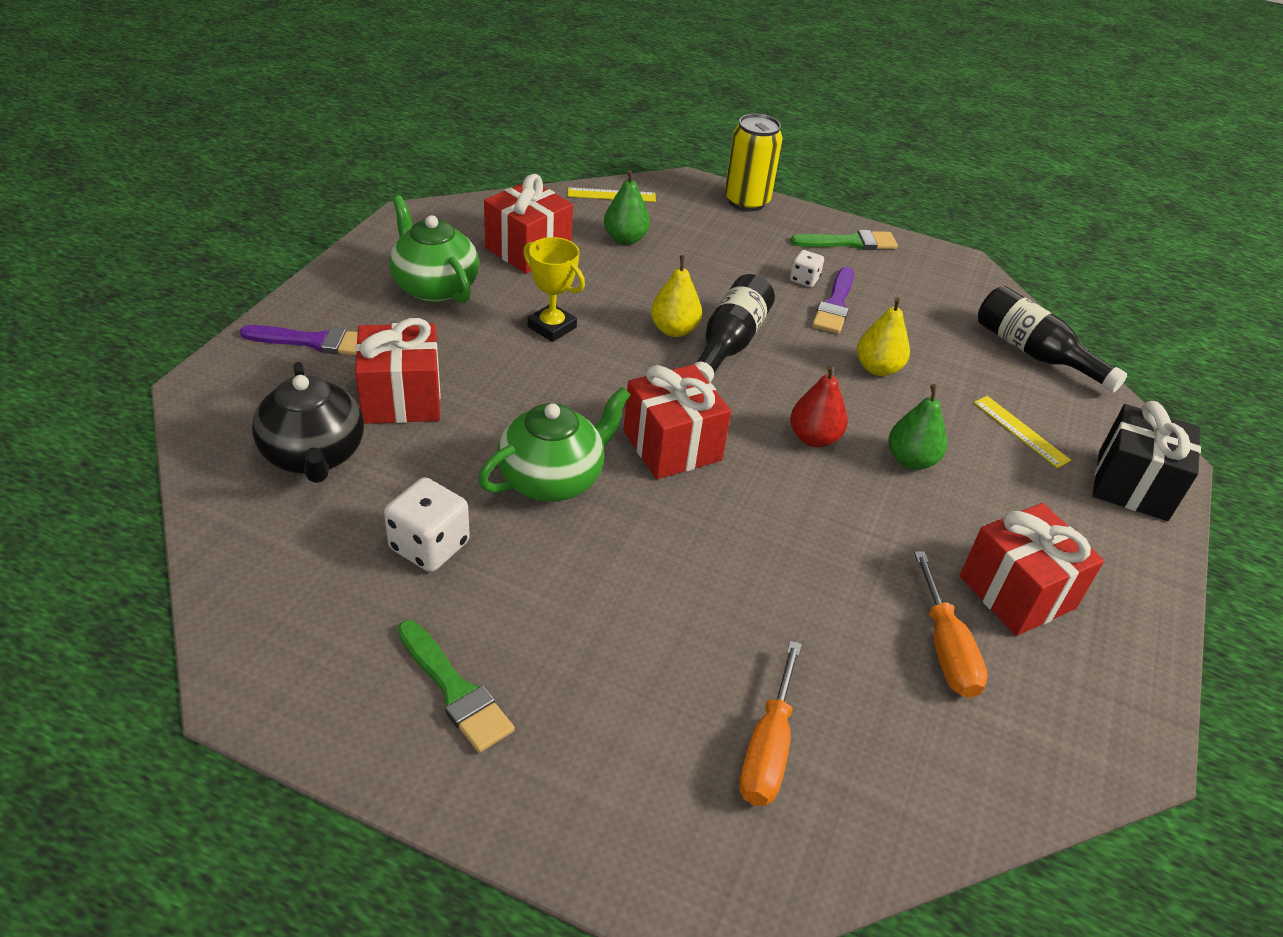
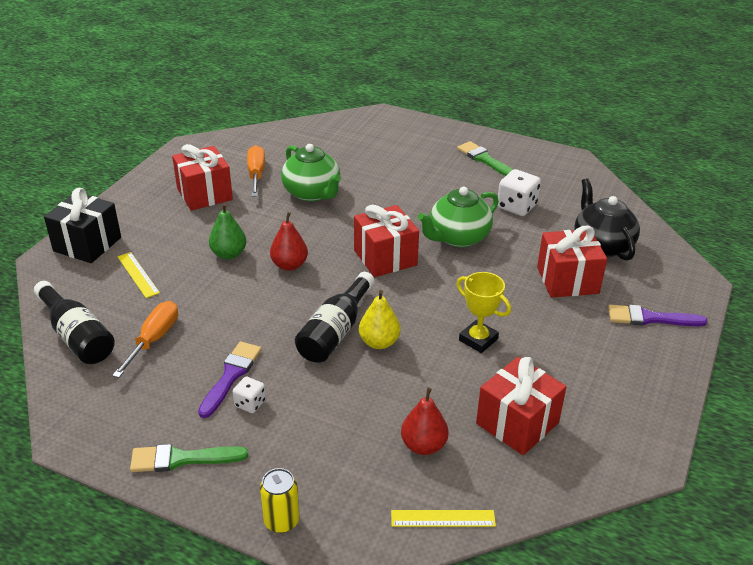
camera: 175 degrees left, 5 degrees down
(434, 287) = (585, 373): green teapot -> green teapot (312, 193)
(625, 239) = (423, 446): green pear -> red pear
(746, 201) = (281, 521): yellow can -> yellow can, size x0.64
(767, 748) = (351, 146): orange screwdriver -> orange screwdriver (154, 339)
(877, 368) = (220, 317): yellow pear -> none

